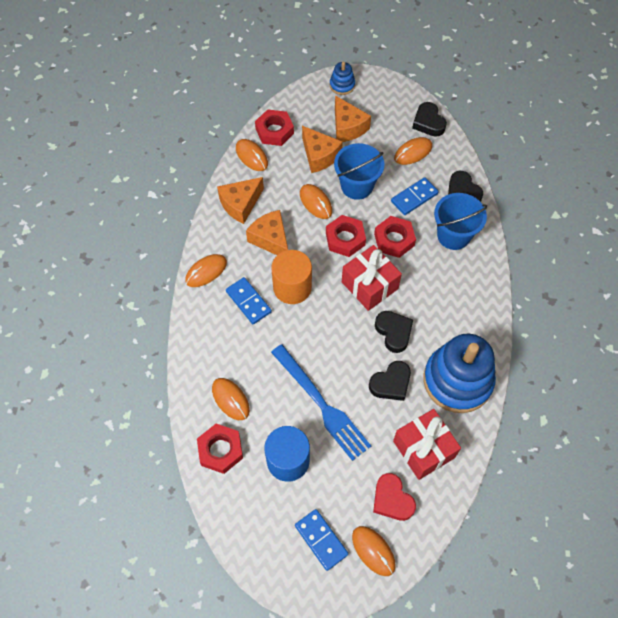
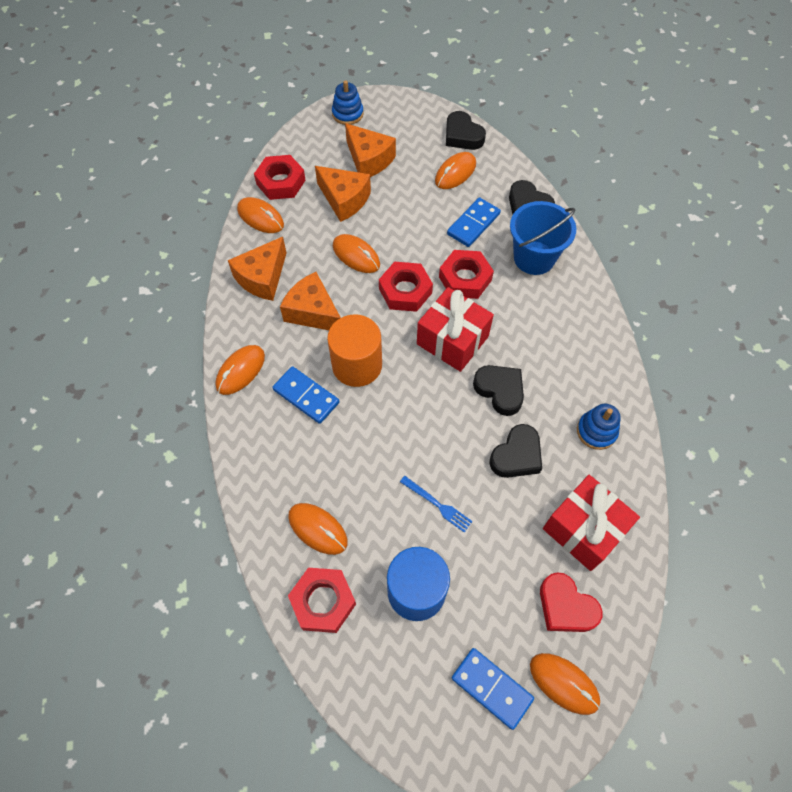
camera: 15 degrees left, 0 degrees up
(321, 404) = (437, 505): blue fork -> blue fork, size x0.44
(357, 186) = (400, 225): blue bucket -> none
(457, 380) = (596, 431): blue stacking toy -> blue stacking toy, size x0.45

